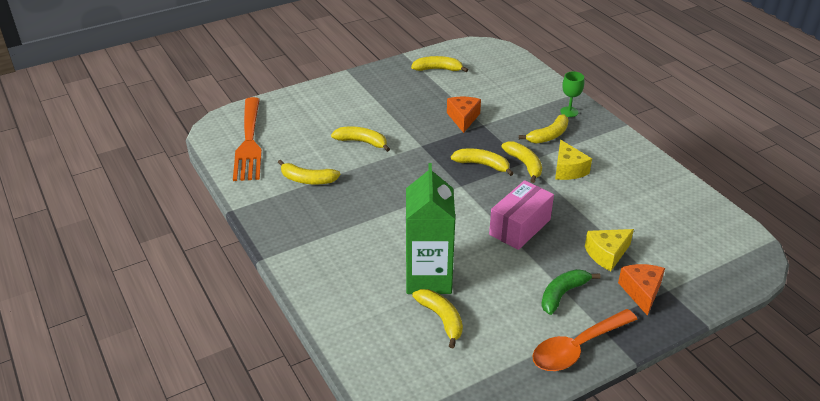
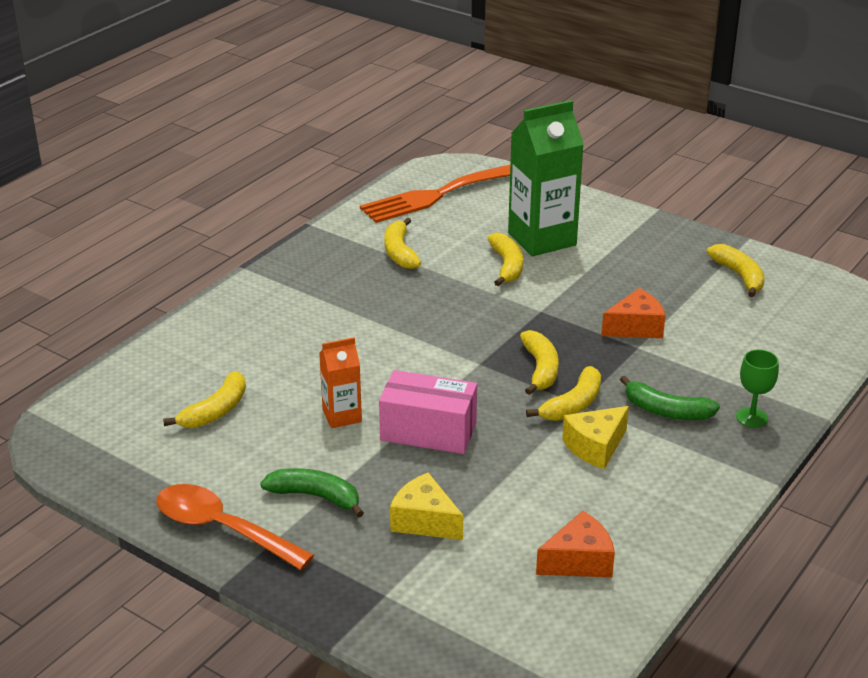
camera: 65 degrees right, 5 degrees down
(428, 278) = (280, 384): green carton -> green carton (542, 239)
(482, 259) = (342, 416): none -> orange carton
(548, 136) = (666, 411): yellow banana -> green banana
(641, 292) = (364, 568): orange cheese -> orange cheese (579, 561)

